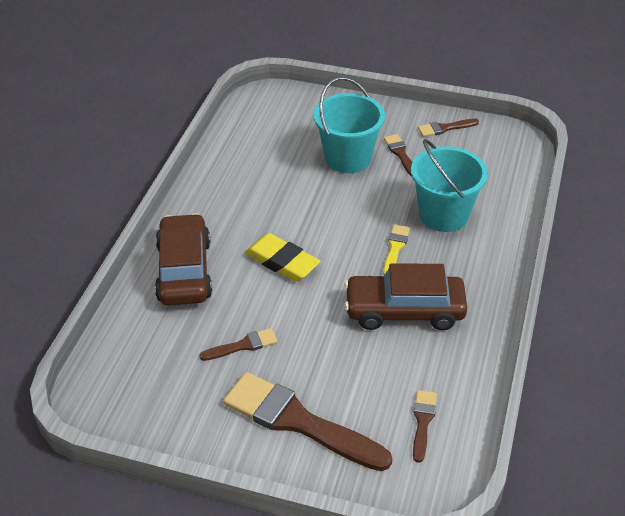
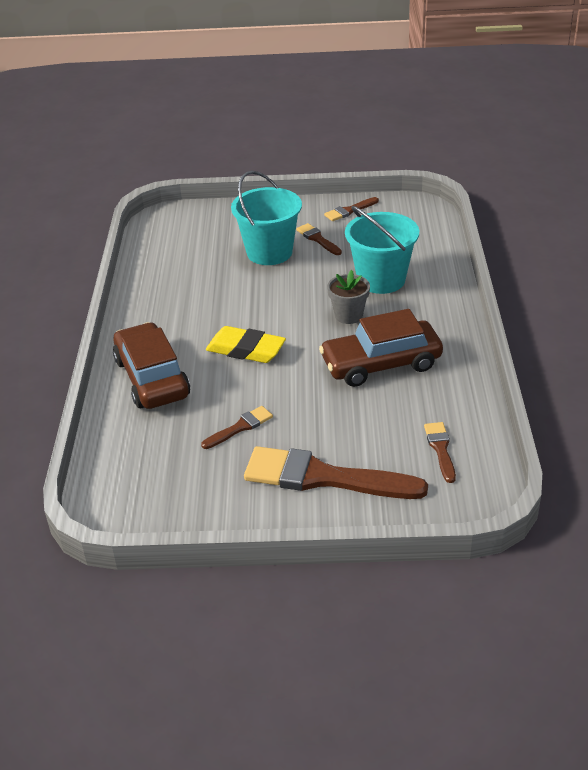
camera: 15 degrees left, 5 degrees down
(395, 248) = (348, 315): yellow brush -> grey flower pot

